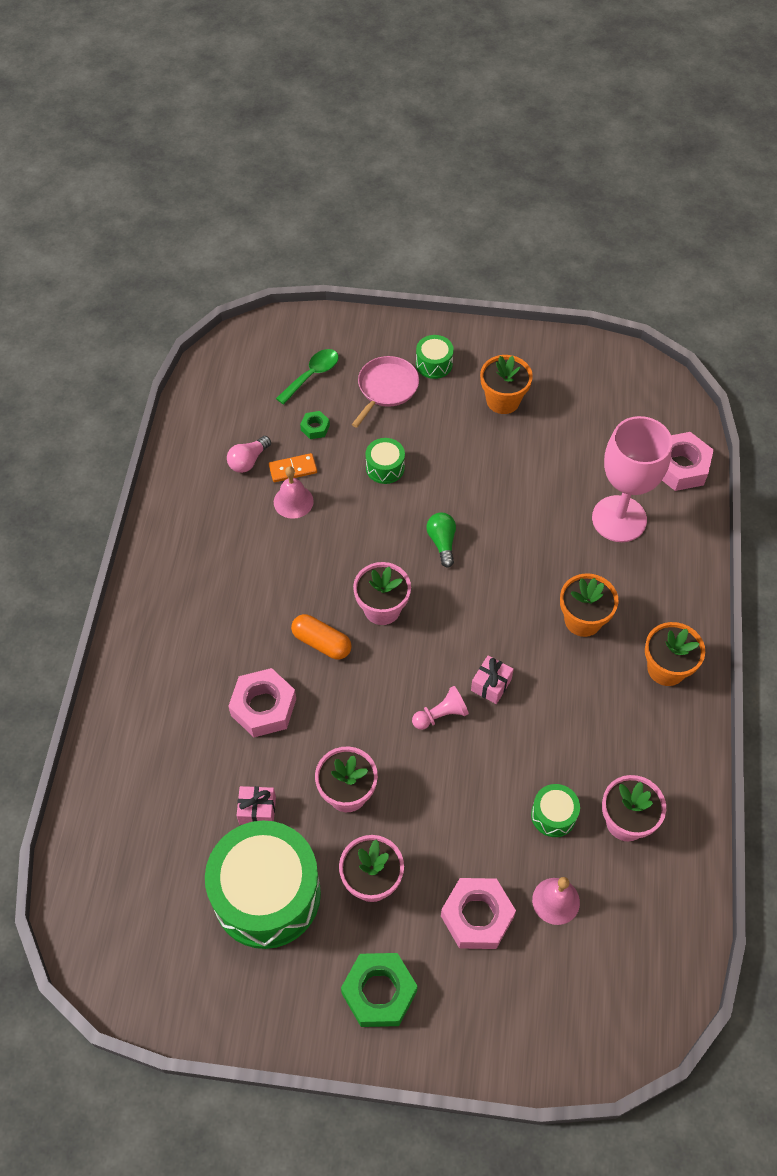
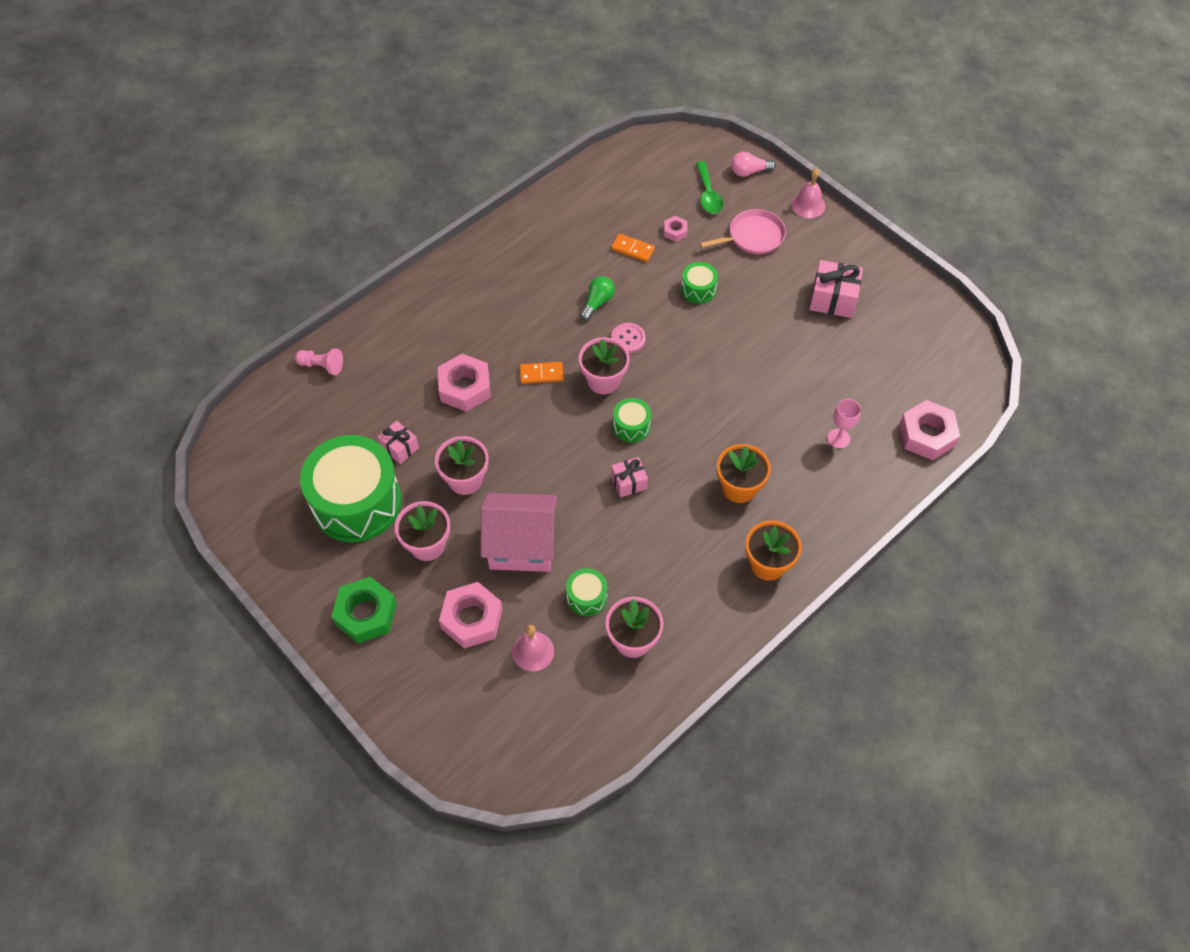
camera: 40 degrees right, 0 degrees up
(248, 461) = (608, 224): pink light bulb -> pink light bulb (749, 172)
(293, 501) = (612, 270): pink bell -> pink bell (808, 205)
(312, 375) = (708, 195): green spoon -> green spoon turned 90 degrees clockwise
(315, 428) = (675, 231): green nut -> pink nut
(321, 643) = (541, 374): orange capsule -> orange domino
(367, 555) = (628, 339): none -> pink button
(434, 364) = (805, 241): green drum -> green drum (631, 426)
(441, 715) = (575, 476): pink pawn -> pink pawn (322, 366)
(442, 542) = (689, 366): green light bulb -> green light bulb (597, 302)
(455, 814) = (522, 545): none -> pink house
(503, 400) = (833, 299): orange flower pot -> pink gift
(619, 519) = (838, 438): pink goblet -> pink goblet, size x0.44

